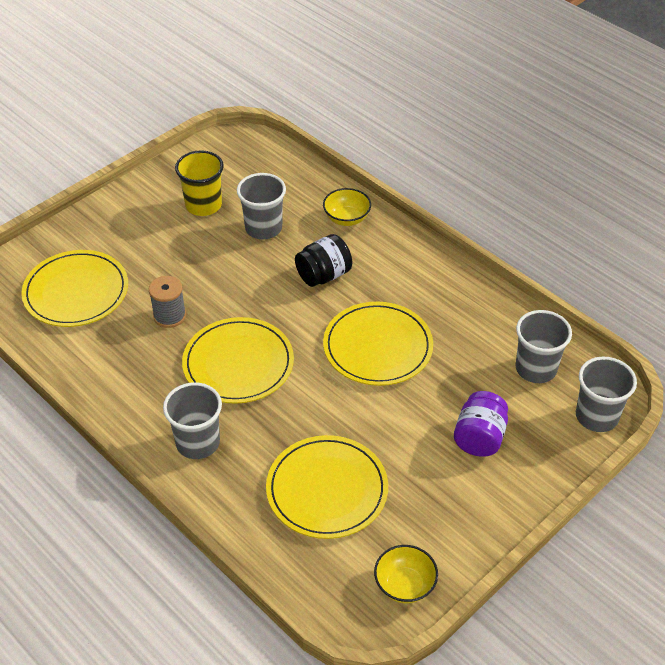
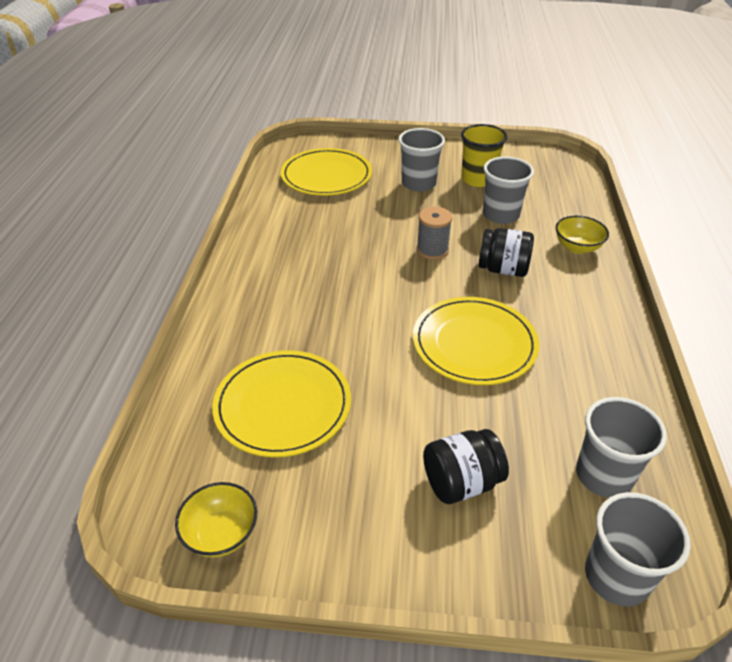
camera: 50 degrees right, 5 degrees down
(169, 316) = (358, 222): grey spool -> grey spool (432, 250)
(198, 443) = (255, 303): grey cup -> grey cup (418, 183)
(238, 363) = (356, 278): yellow plate -> none
(479, 438) = (461, 482): purple jar -> black jar

